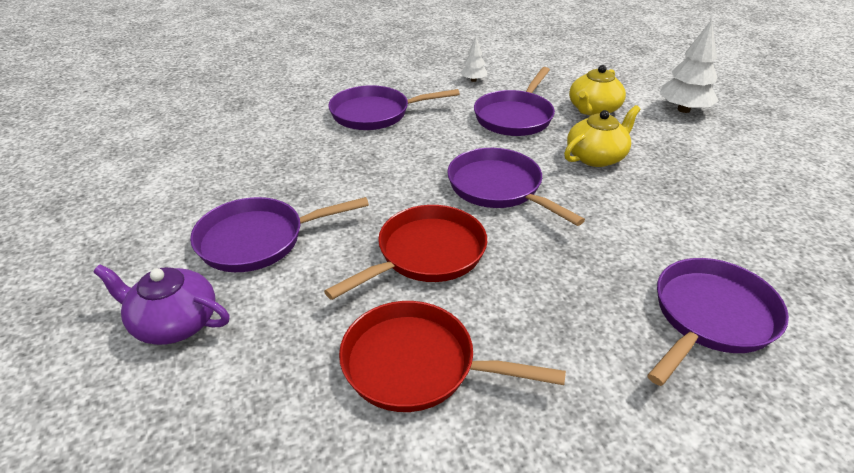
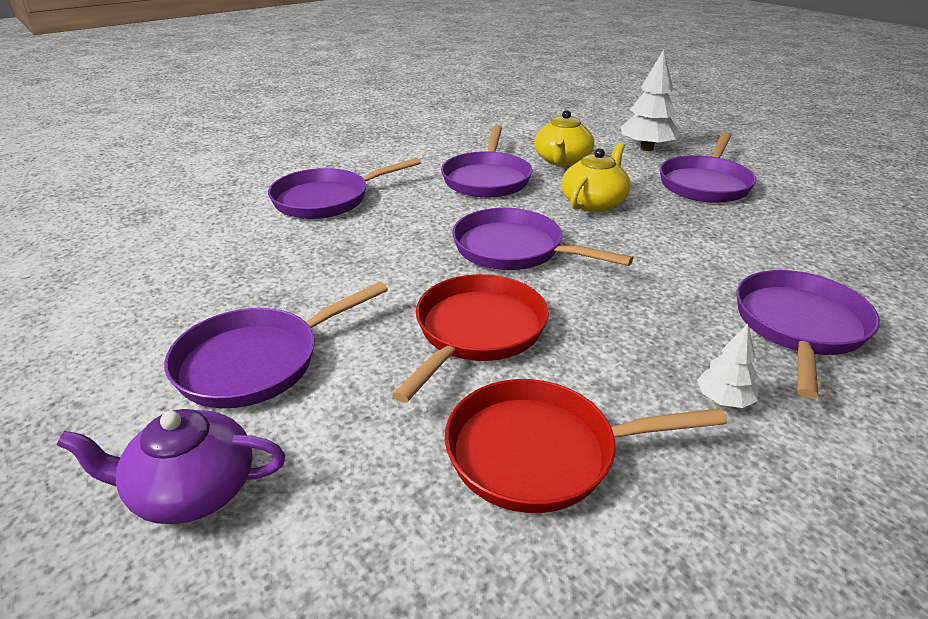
camera: 20 degrees left, 5 degrees down
(473, 80) = (420, 151): white tree -> white tree (724, 400)
(718, 157) = (705, 184): none -> purple pan

